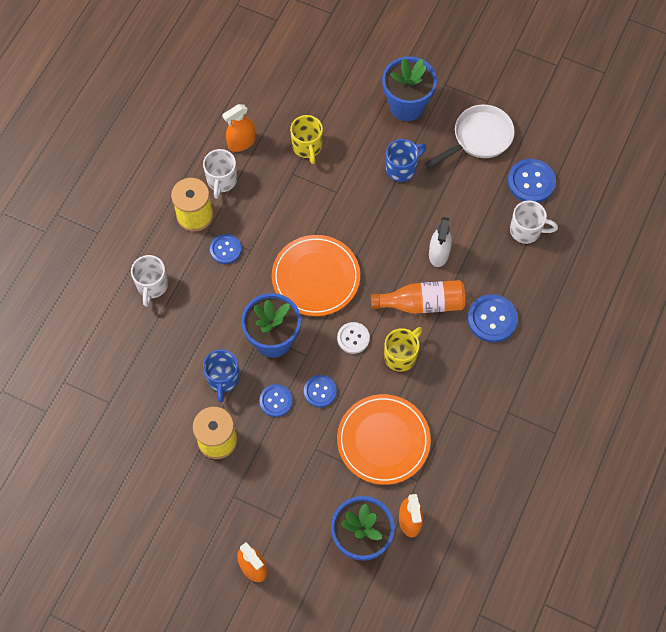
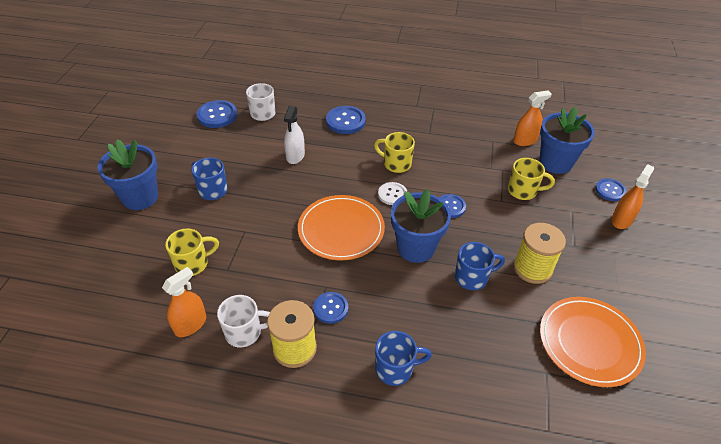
camera: 105 degrees left, 20 degrees down
(152, 286) = (395, 369): white mug -> blue mug
(241, 142) = (190, 324): orange spray bottle -> orange spray bottle turned 90 degrees counterclockwise
(276, 401) = (473, 234): blue button -> blue button (610, 190)
(324, 479) = (523, 191): none -> yellow mug
(383, 440) = (472, 163): orange plate -> orange plate (589, 342)
(422, 303) = (345, 159): orange bottle -> none
(439, 253) = (295, 156): white spray bottle -> white spray bottle turned 105 degrees clockwise
(478, 138) = (176, 148): white pan -> none

